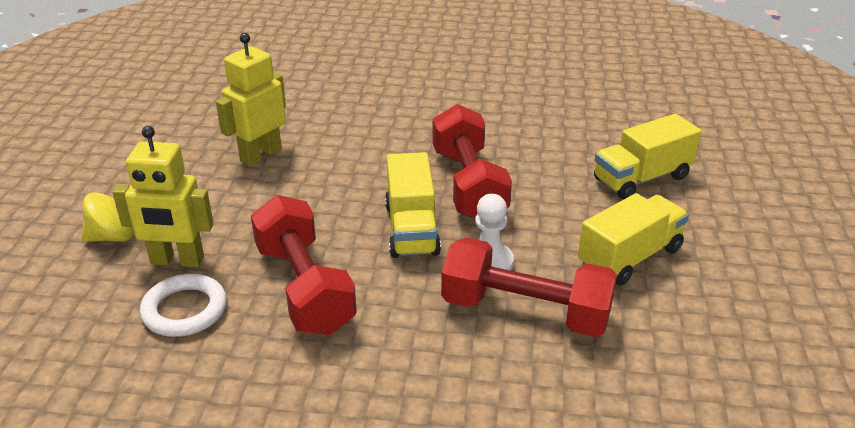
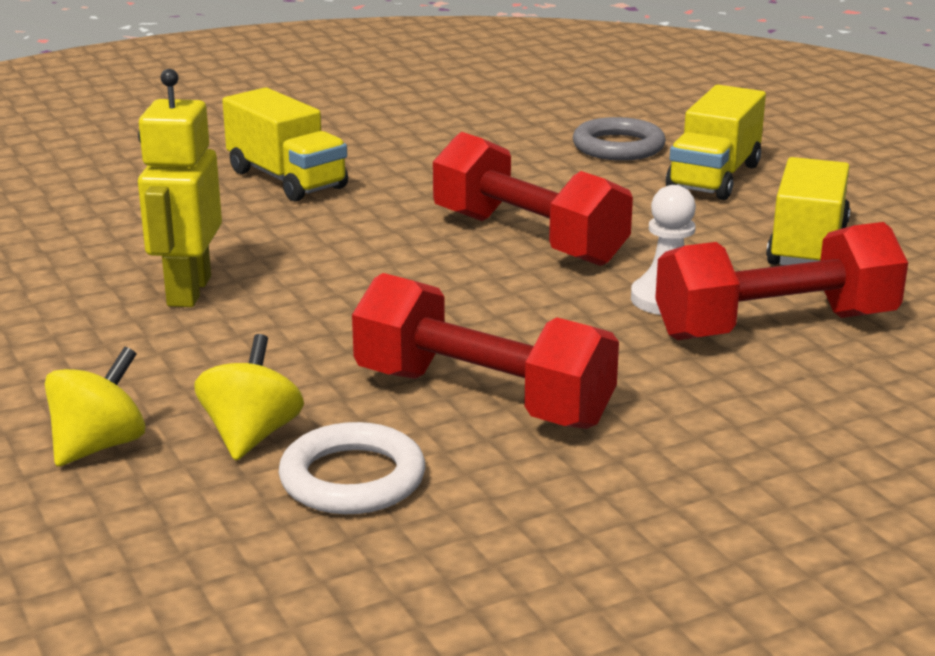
camera: 35 degrees left, 10 degrees down
(177, 261) = (251, 435): yellow robot -> yellow spinning top
(411, 229) = (526, 299): yellow truck -> yellow truck (286, 179)
(612, 132) = (618, 147): none -> grey ring

